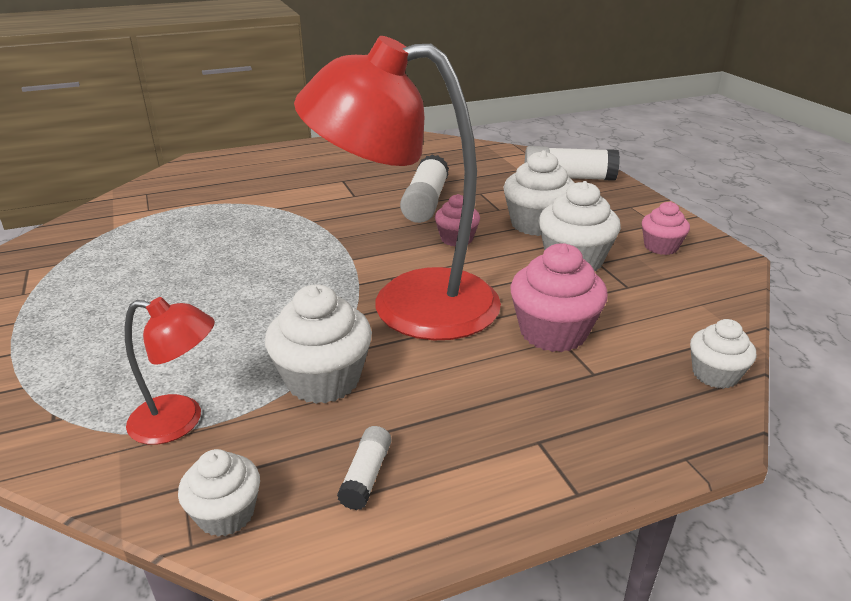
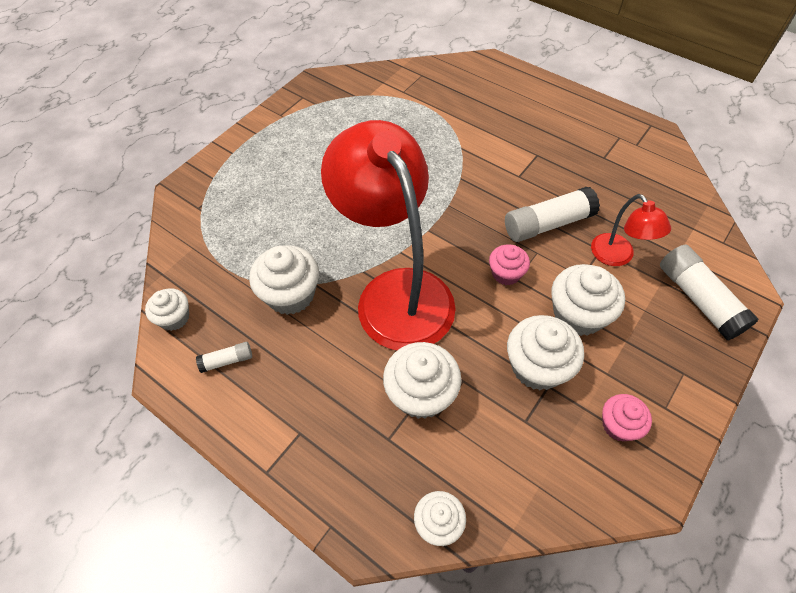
camera: 60 degrees right, 25 degrees up
(180, 421) = (223, 256): red lamp -> red lamp (617, 257)
(553, 332) = (421, 394): pink cupcake -> white cupcake

